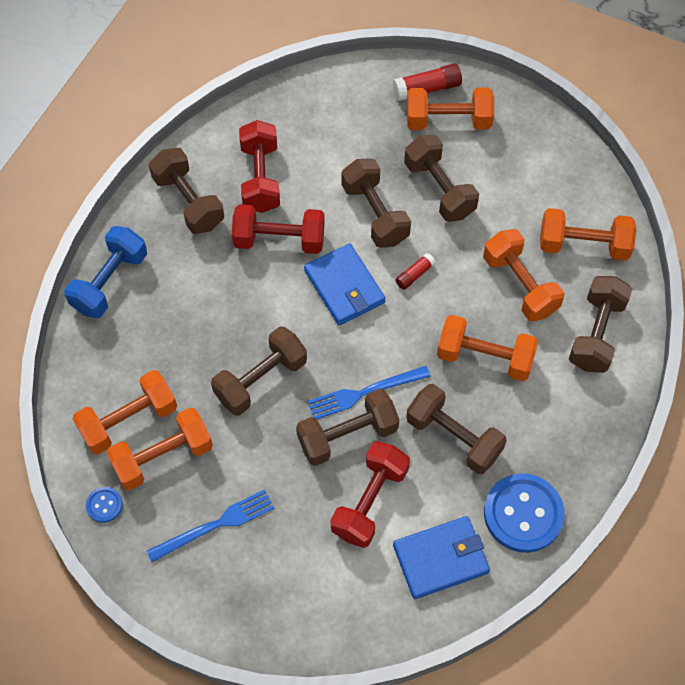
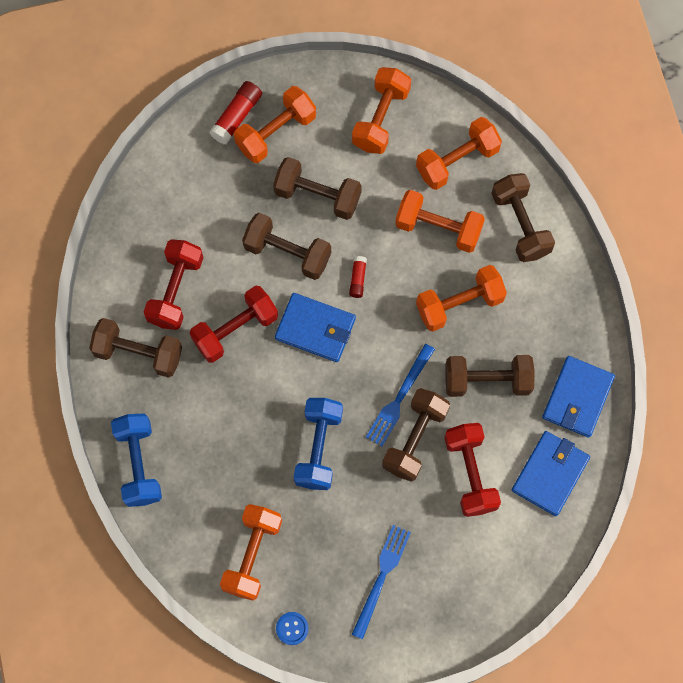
camera: 40 degrees left, 10 degrees up
(163, 457) = (301, 560): orange dumbbell -> orange dumbbell (380, 118)
(260, 178) = (175, 290): red dumbbell -> red dumbbell turned 60 degrees clockwise
(261, 380) = (319, 448): brown dumbbell -> blue dumbbell
(523, 514) = (577, 398): blue button -> blue wallet

